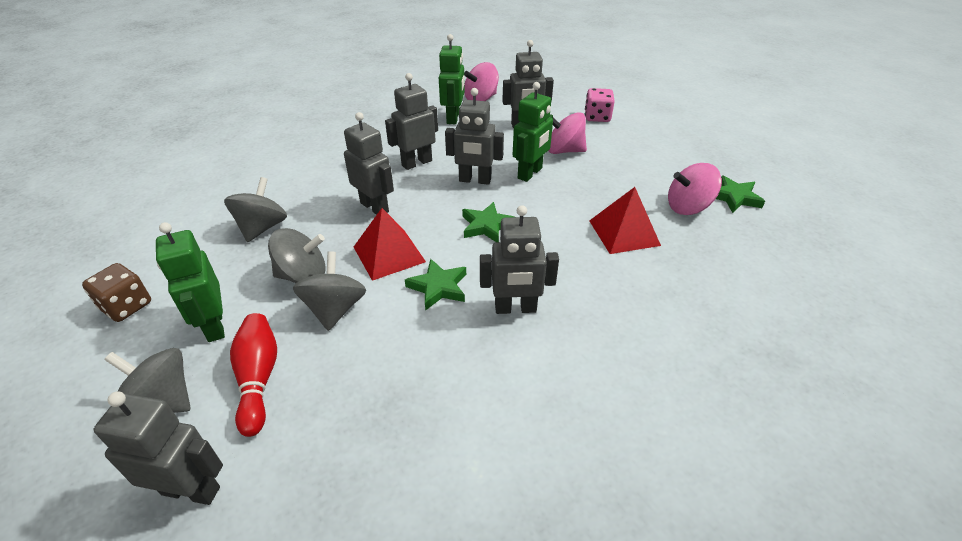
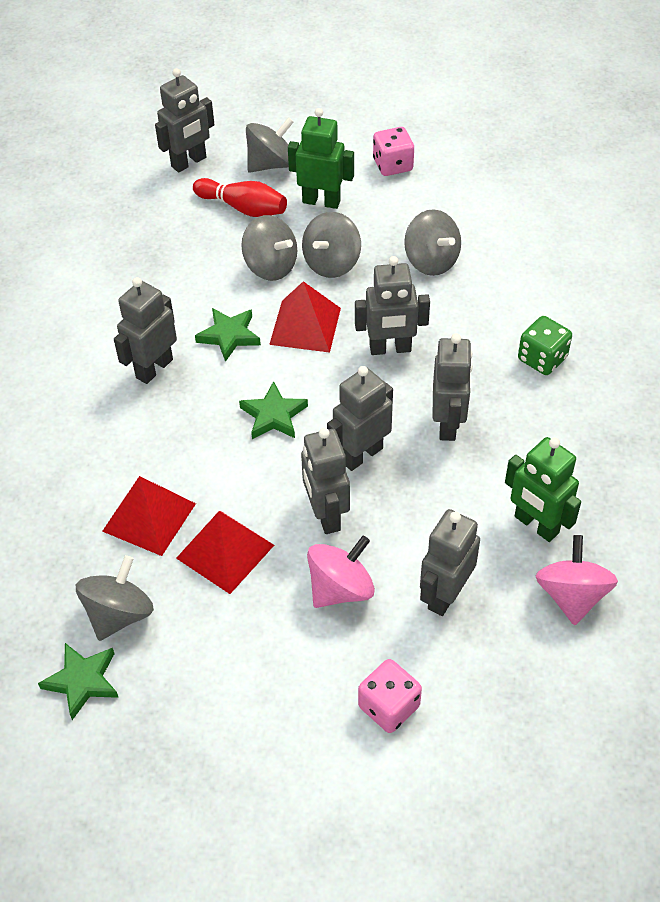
camera: 130 degrees right, 10 degrees up
(126, 306) = (392, 165): brown dice -> pink dice
(329, 153) = (542, 359): none -> green dice
(530, 173) = (326, 515): green robot -> grey robot
(600, 193) = (225, 551): none -> red pyramid
(688, 207) = (119, 614): pink spinning top -> grey spinning top

